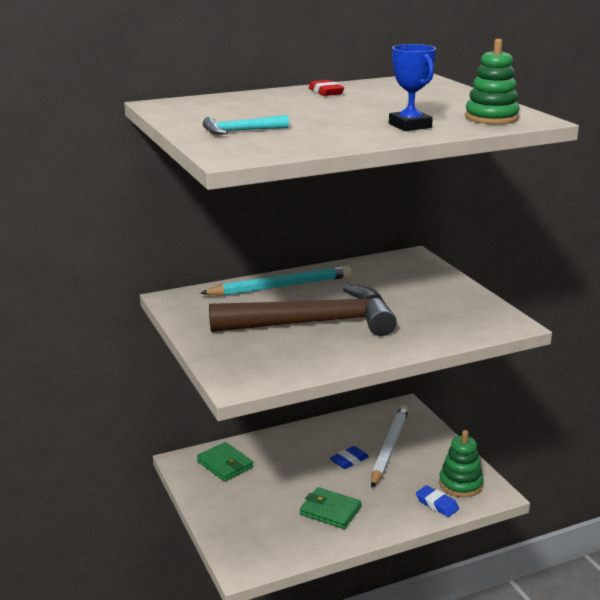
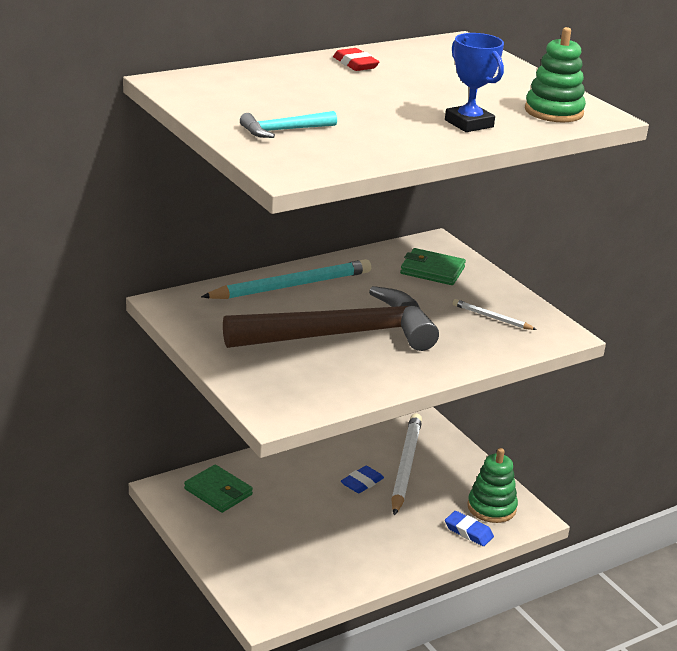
camera: 10 degrees left, 5 degrees up
(330, 511) = (351, 544): green wallet -> green wallet (432, 270)
(450, 311) = (491, 317): none -> white pencil

